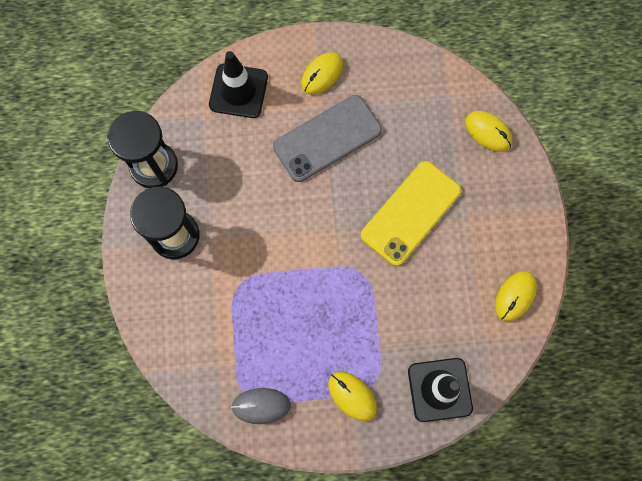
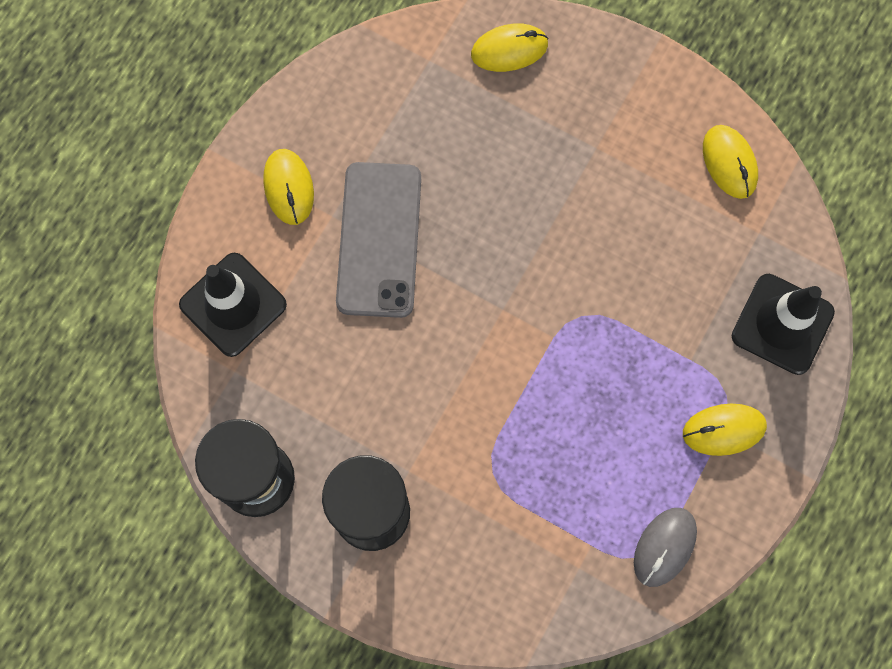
camera: 55 degrees left, 0 degrees up
(410, 213) = (546, 208): yellow phone -> none

